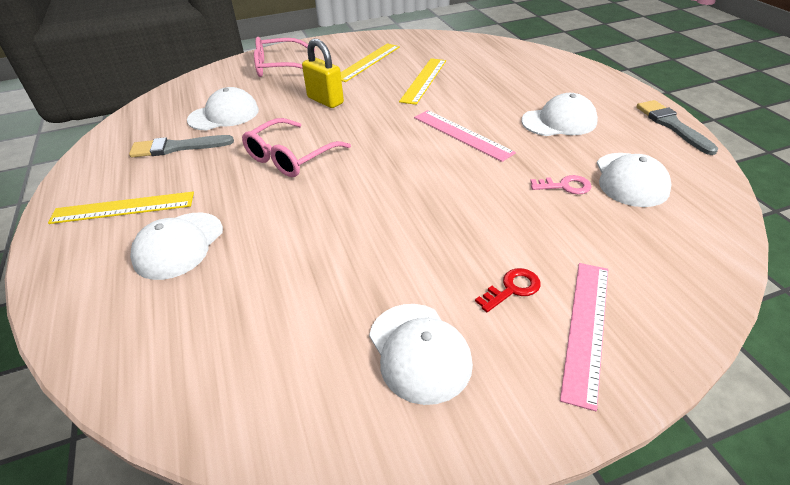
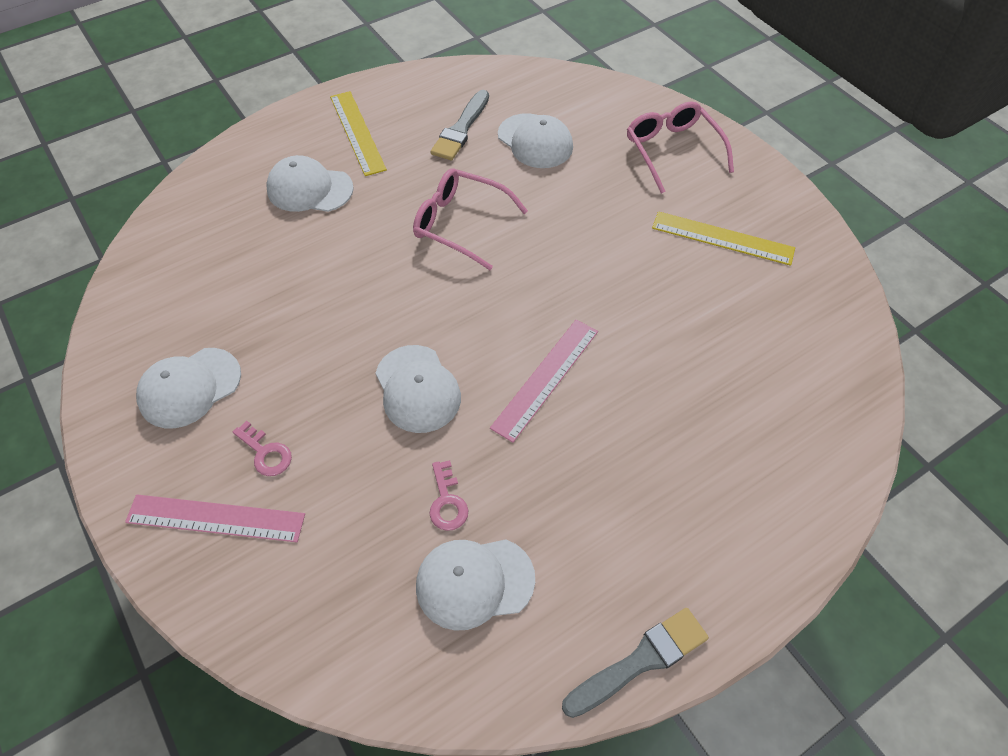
camera: 75 degrees right, 15 degrees up
(177, 147) = (461, 129): grey brush -> grey brush turned 135 degrees counterclockwise
(325, 100) = (595, 221): yellow padlock -> none
(424, 80) = (687, 314): yellow ruler -> none
(512, 289) = (266, 453): red key -> pink key
(559, 121) = (611, 495): white cap -> white cap (417, 389)

